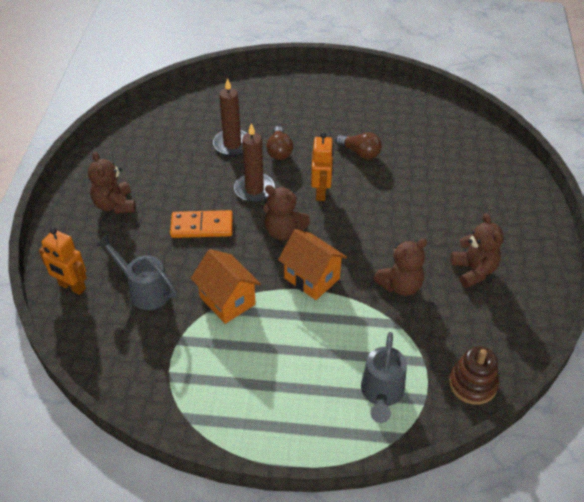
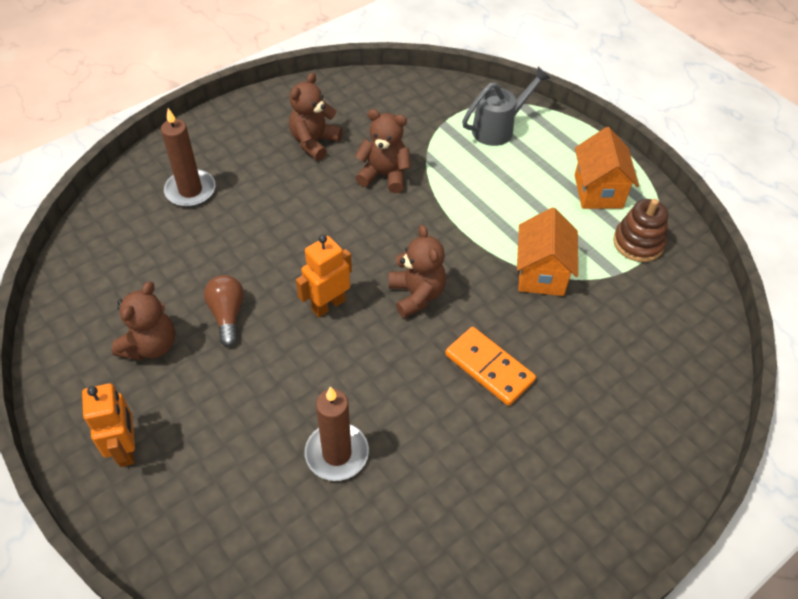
camera: 135 degrees left, 5 degrees up
(72, 287) = (686, 408): orange robot -> orange robot (126, 448)
(115, 205) = (561, 482): brown teddy bear -> brown teddy bear (151, 345)
(144, 290) = (611, 344): grey watering can -> none
(254, 189) = (387, 366): brown candle -> brown candle (190, 190)
(279, 151) = (300, 393): brown light bulb -> none
(312, 278) = (446, 235): orange house -> orange house (598, 191)
(472, 384) = (430, 91): brown stacking toy -> brown stacking toy (638, 243)

